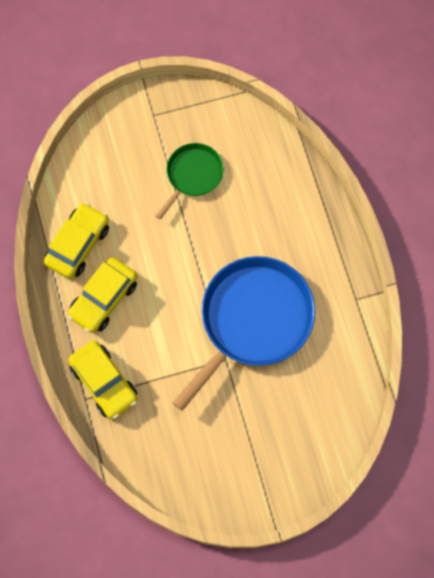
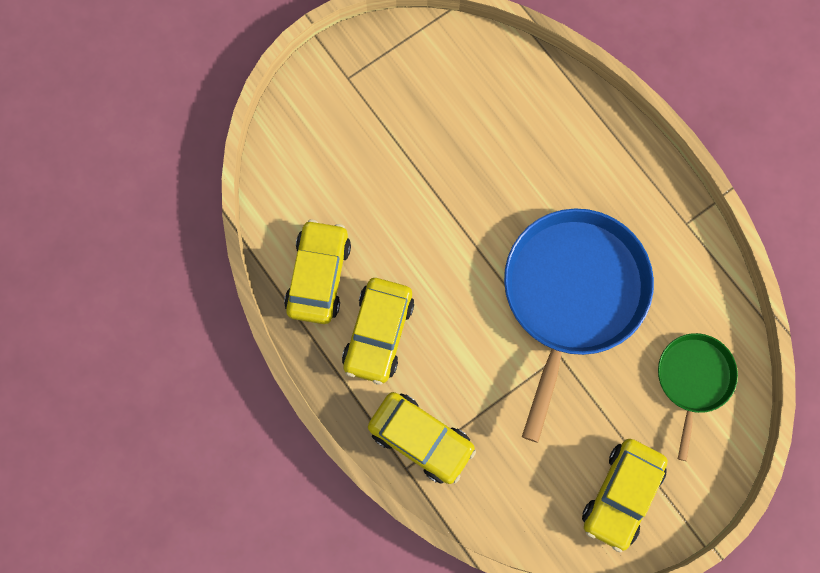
camera: 20 degrees left, 5 degrees up
(192, 175) = (426, 138): green pan -> green pan (693, 379)
(231, 473) = (621, 494): none -> yellow car

